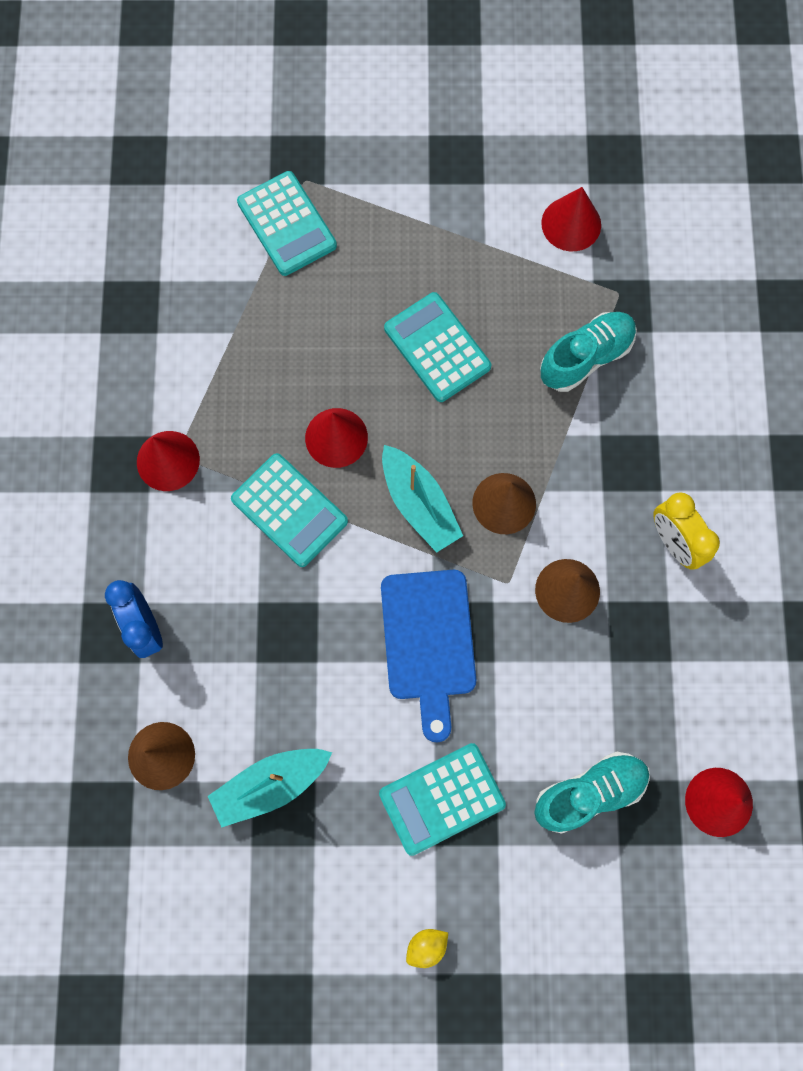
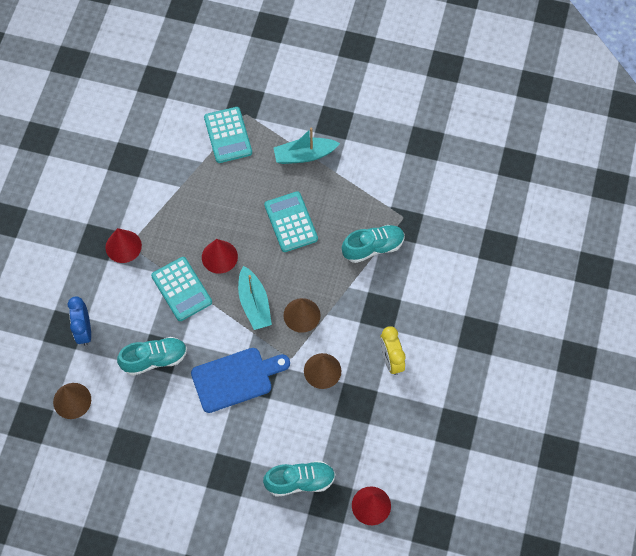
camera: 15 degrees right, 10 degrees down
(270, 785) = (126, 431): turquoise boat -> turquoise boat (304, 155)
(281, 645) = (154, 359): none -> turquoise shoe
(426, 946) = (184, 538): yellow lemon -> none
(428, 642) = (236, 379): blue cutting board -> blue cutting board turned 120 degrees counterclockwise
(441, 798) = (217, 463): turquoise calculator -> none
(571, 224) = (388, 173): red cone -> none

